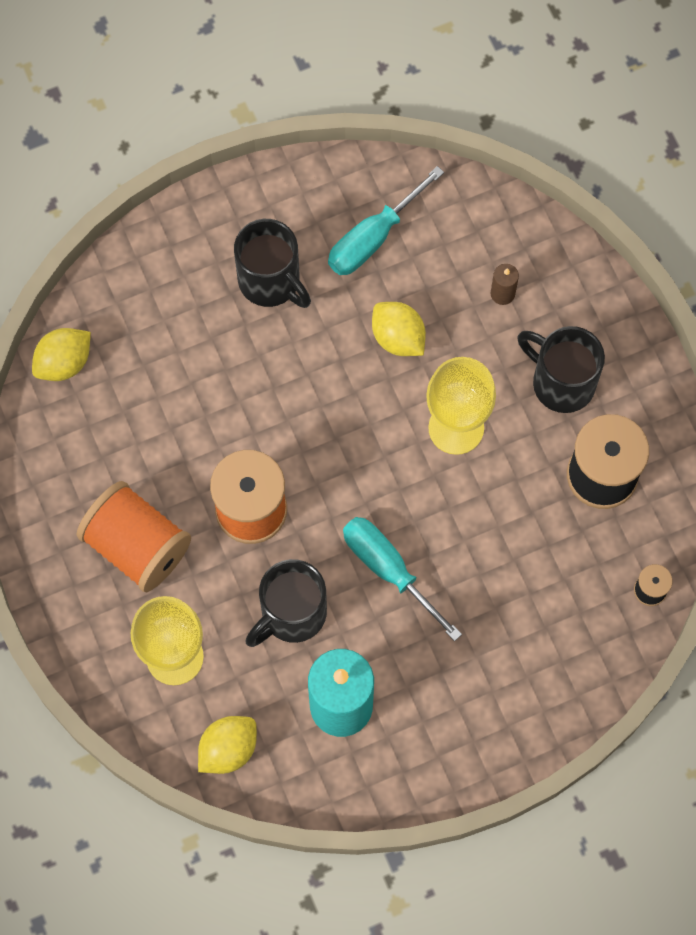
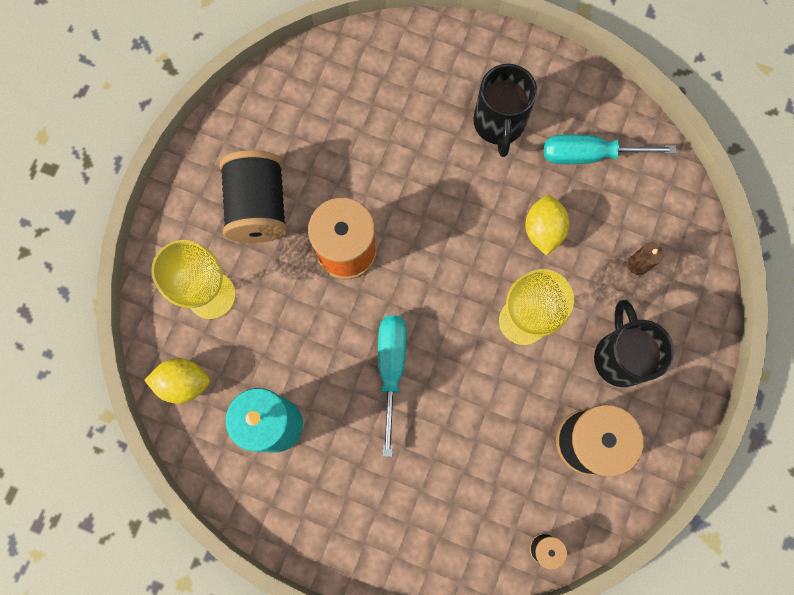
camera: 45 degrees right, 5 degrees up
(64, 362) = (328, 60): yellow lemon -> none
(137, 546) = (258, 207): orange spool -> black spool
(291, 614) = (305, 338): black mug -> none

